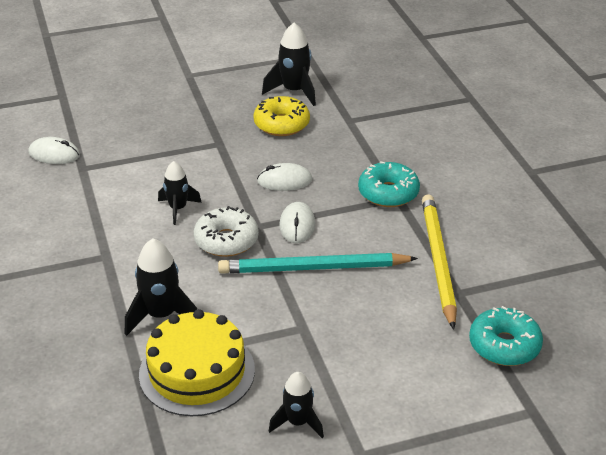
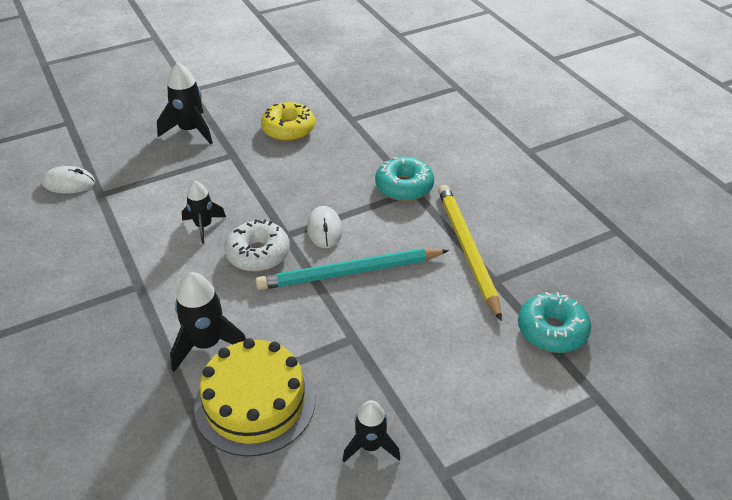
camera: 10 degrees left, 5 degrees up
(284, 181) = (303, 185): white mouse -> none
(294, 91) = (293, 96): black rocket -> black rocket (190, 130)

